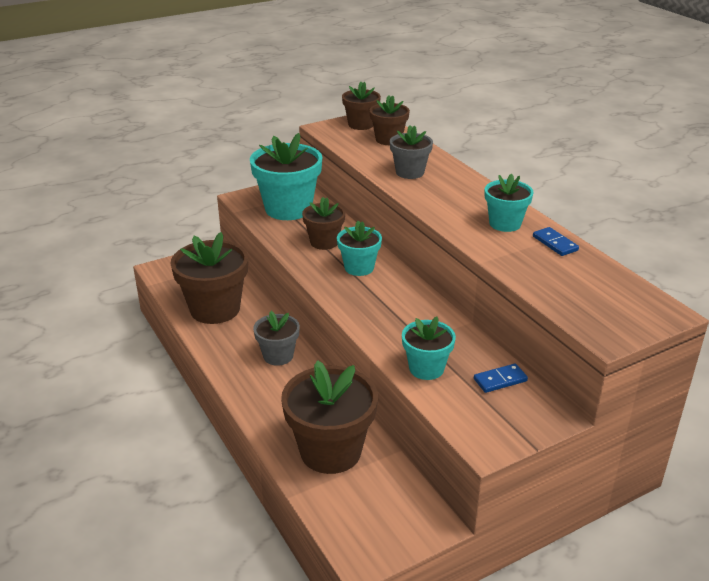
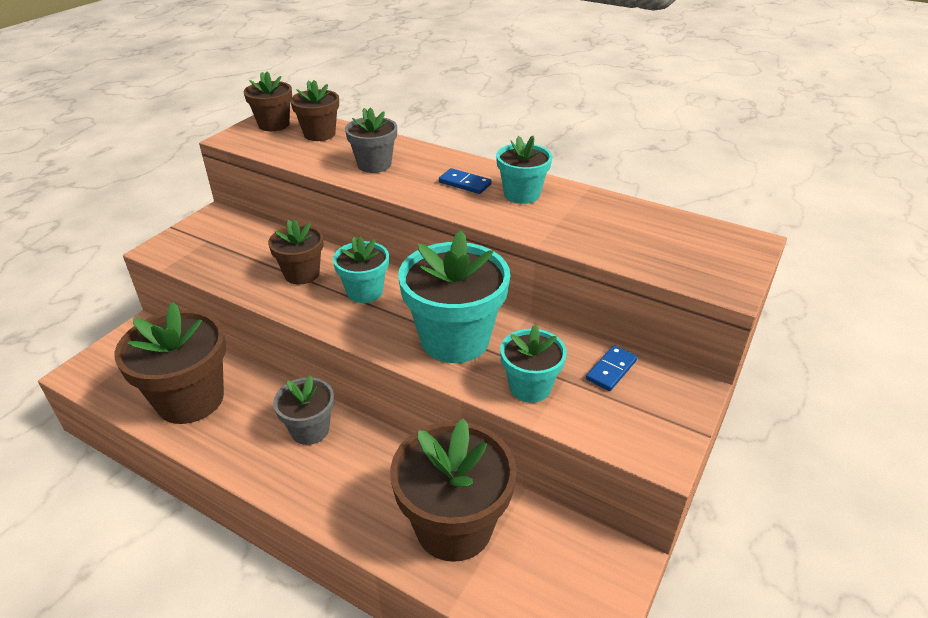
camera: 30 degrees left, 5 degrees up
(288, 209) = (229, 246): turquoise flower pot -> turquoise flower pot (455, 339)
(555, 243) = (587, 201): blue domino -> blue domino (464, 183)

